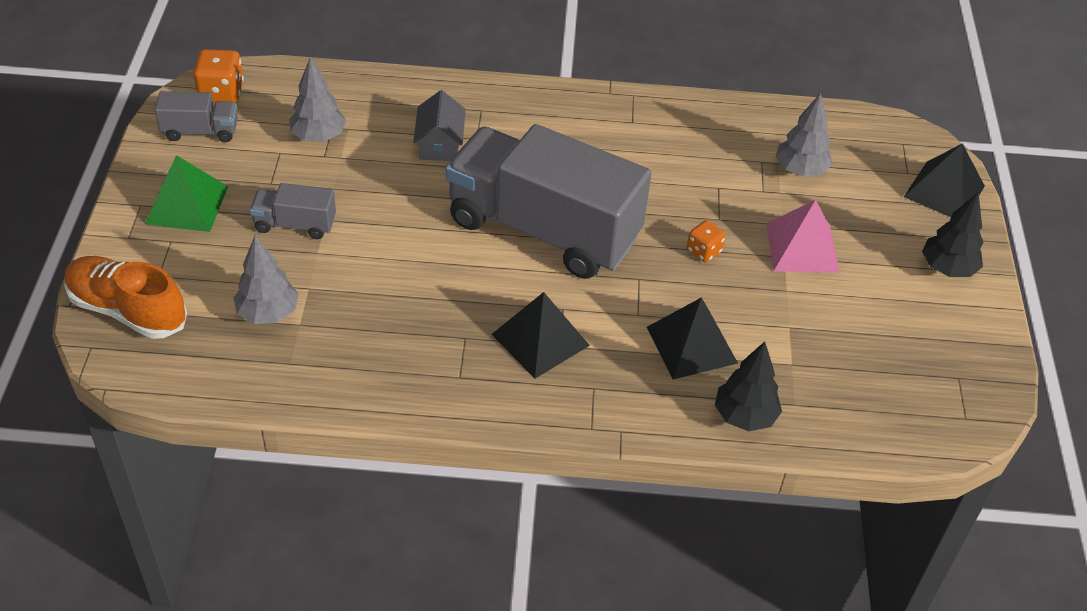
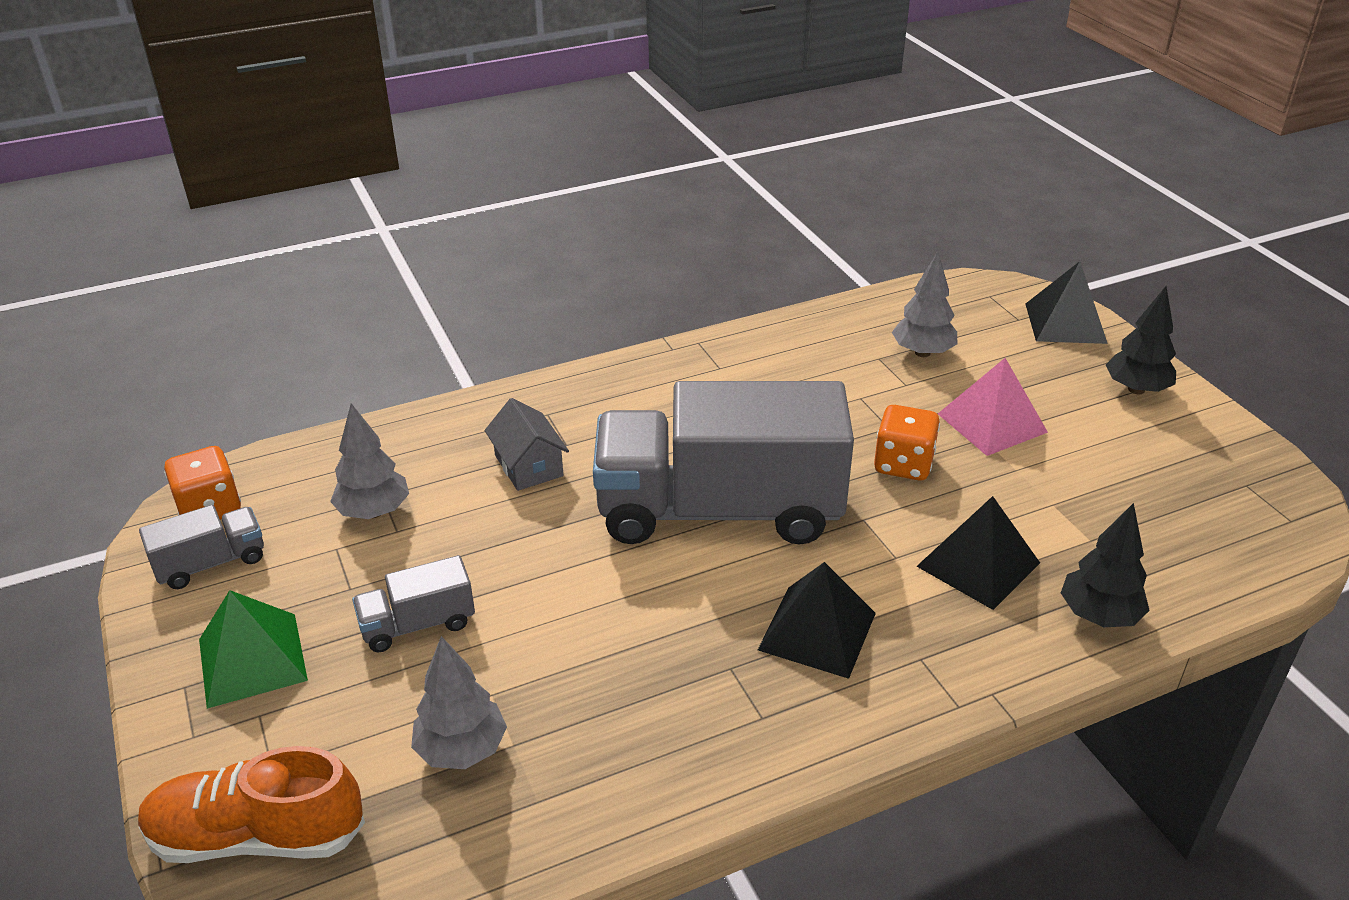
camera: 25 degrees left, 10 degrees down
(704, 251) = (903, 464): orange dice -> orange dice, size x1.58

